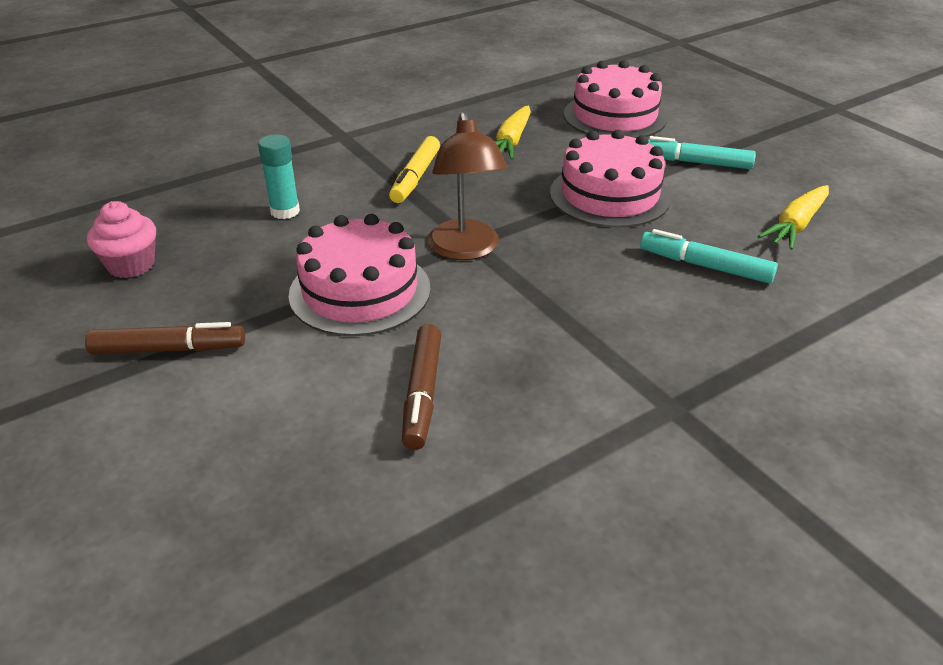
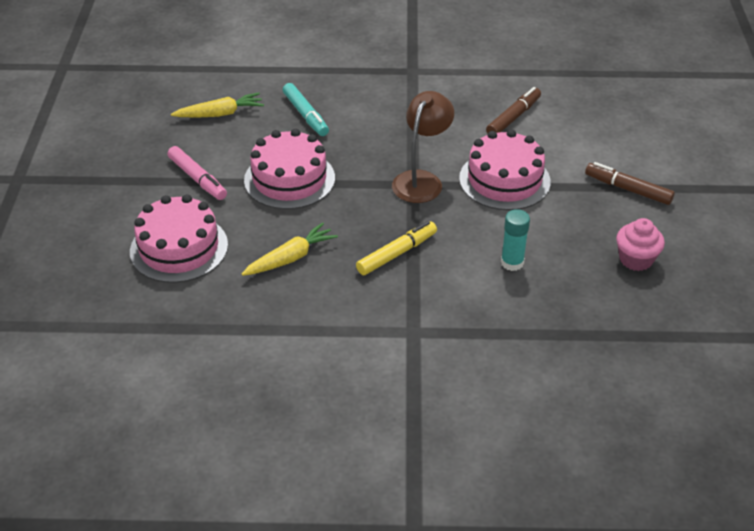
camera: 145 degrees left, 5 degrees up
(695, 162) = (197, 179): turquoise marker -> pink marker

